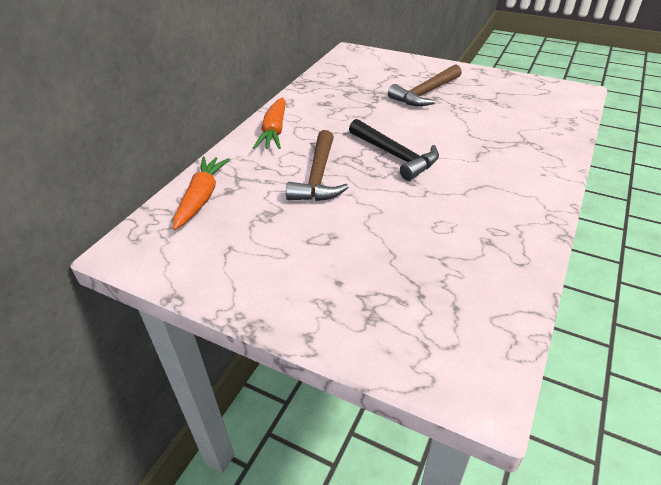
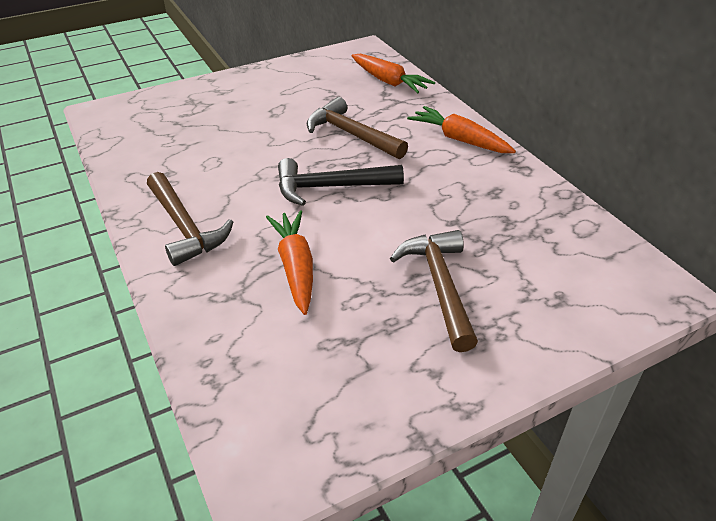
camera: 125 degrees right, 0 degrees up
(479, 134) = (295, 267): none -> orange carrot
(518, 191) = (184, 227): none -> brown hammer

